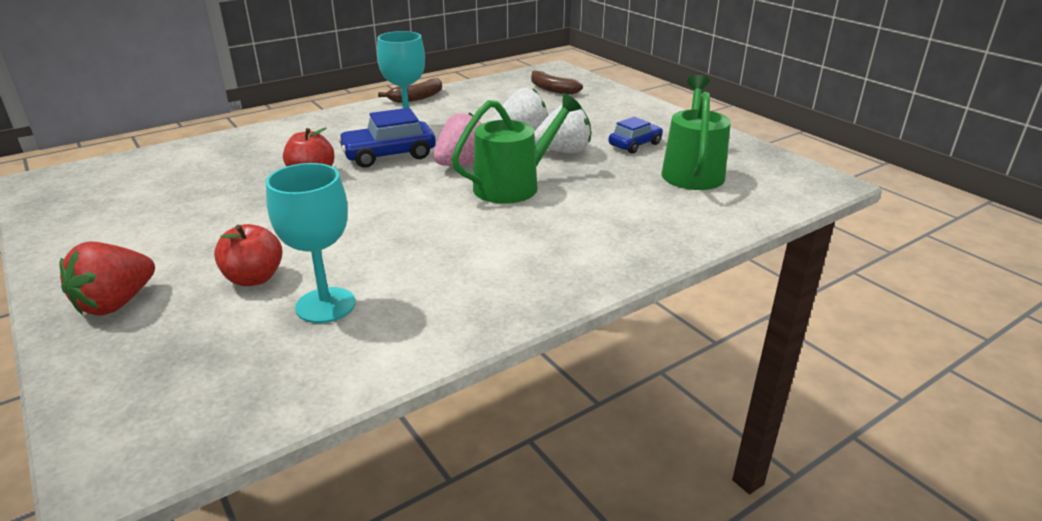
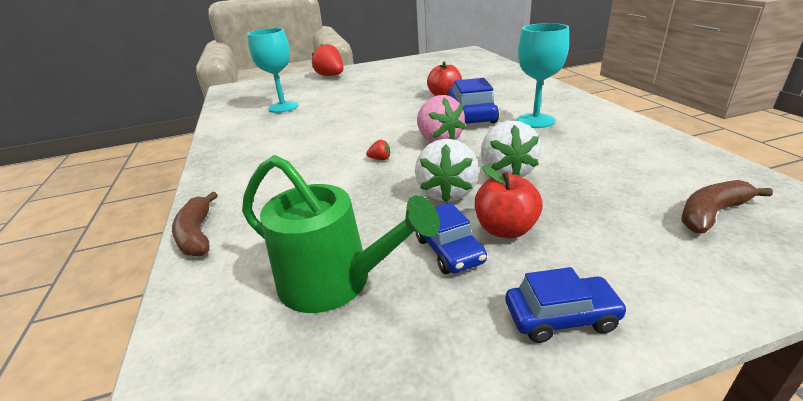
camera: 110 degrees right, 0 degrees up
(254, 278) = (325, 93): red apple -> red apple (505, 229)
(416, 98) = (630, 124): brown banana -> brown banana (197, 234)
(513, 185) = (380, 159): green watering can -> red strawberry
(665, 119) = (561, 317): none -> blue car

